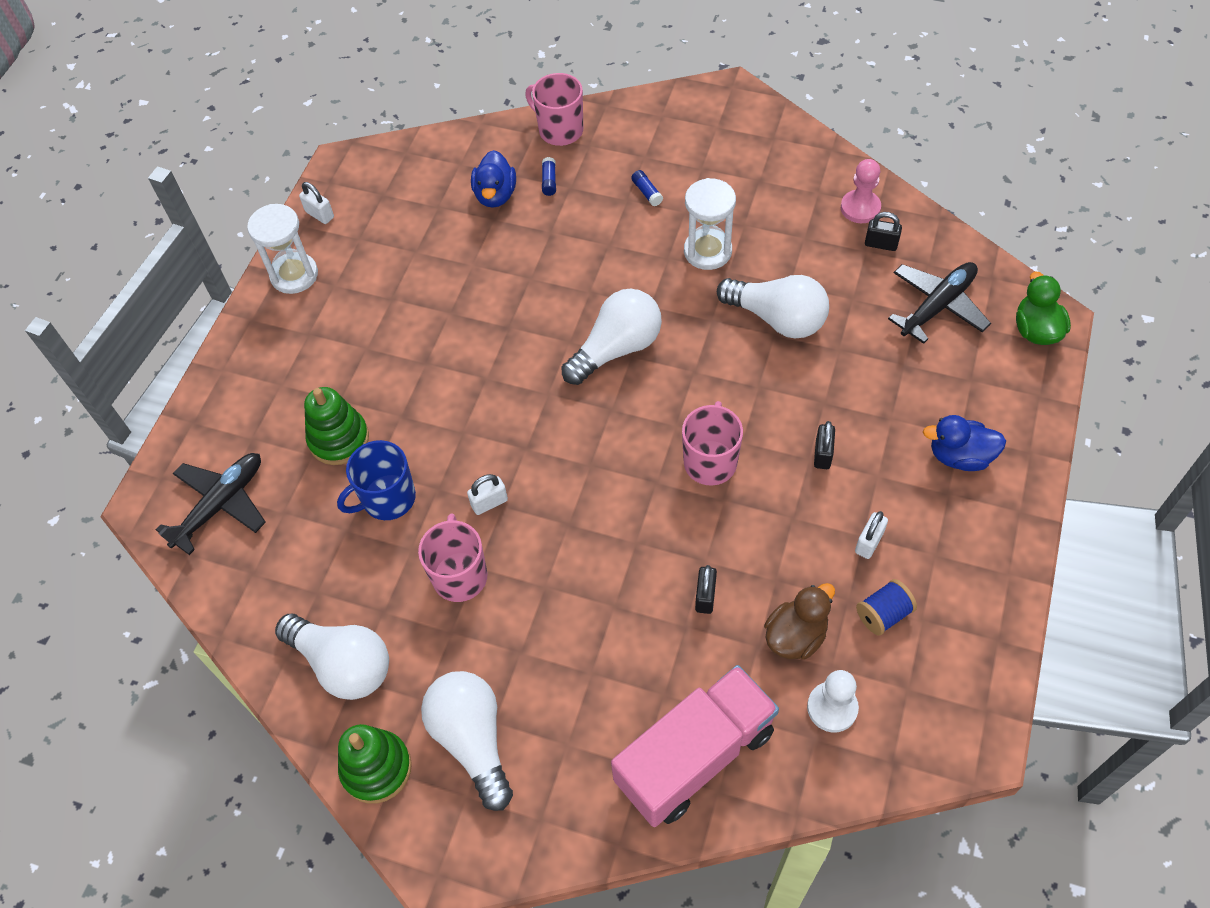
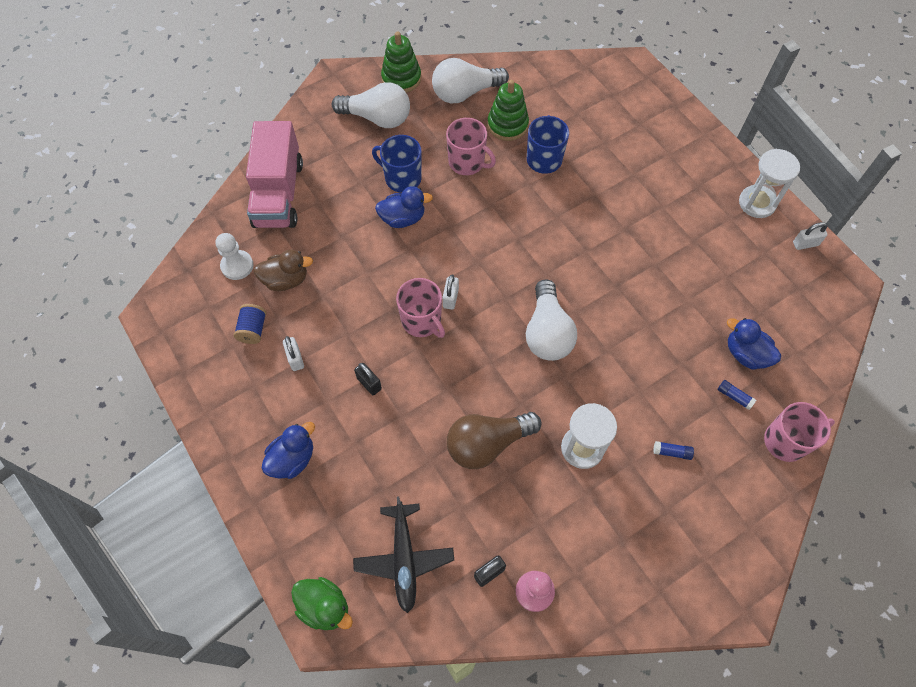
camera: 125 degrees right, 5 degrees up
(221, 505) = (606, 92): black plane -> none
(339, 439) = (605, 159): green stacking toy -> green stacking toy (507, 125)
(489, 503) = (498, 200): white padlock -> white padlock (450, 298)
(545, 629) = (402, 178): none -> blue mug
(602, 581) = (403, 218): none -> blue duck
(705, 596) = (348, 257): black padlock -> none
(777, 318) = (487, 444): white light bulb -> brown light bulb
(795, 636) = (286, 280): brown duck -> brown duck turned 90 degrees counterclockwise

